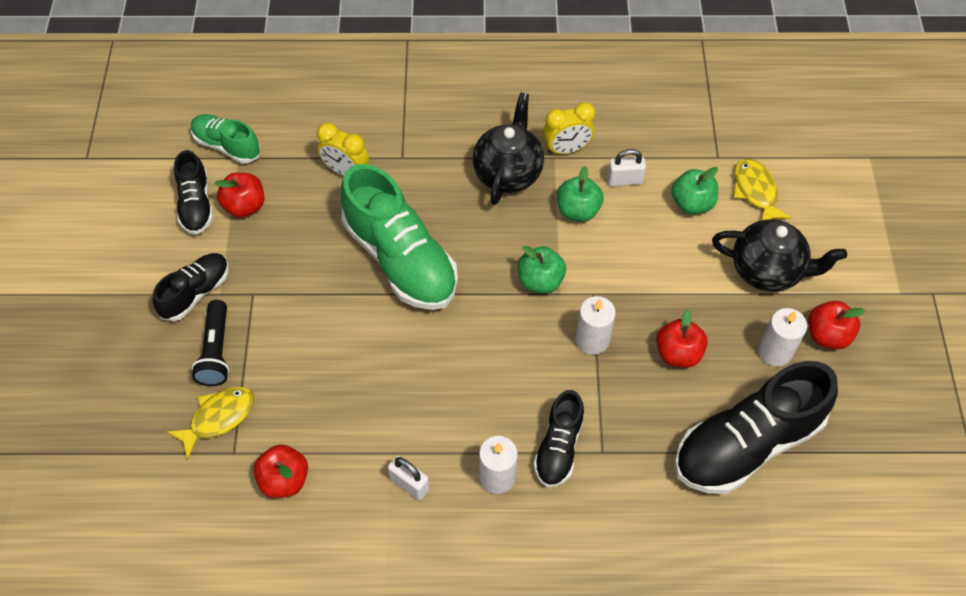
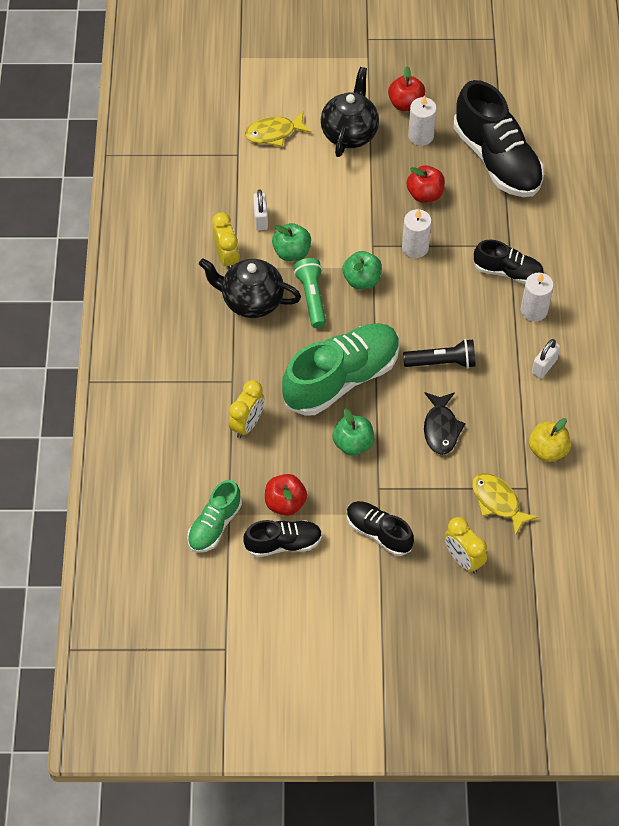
camera: 90 degrees left, 0 degrees up
(148, 377) = (463, 559): none -> yellow clock
(216, 351) = (436, 510): black flashlight -> black flashlight (442, 362)
(284, 480) = (547, 450): red apple -> yellow apple
(326, 360) = (441, 428): none -> black fish
(513, 230) = (312, 298): none -> green flashlight
(692, 203) = (285, 175): green apple -> green apple (353, 444)

